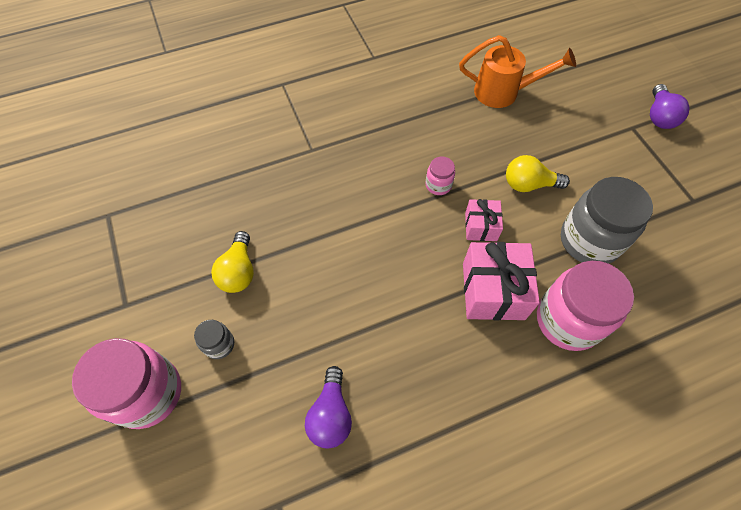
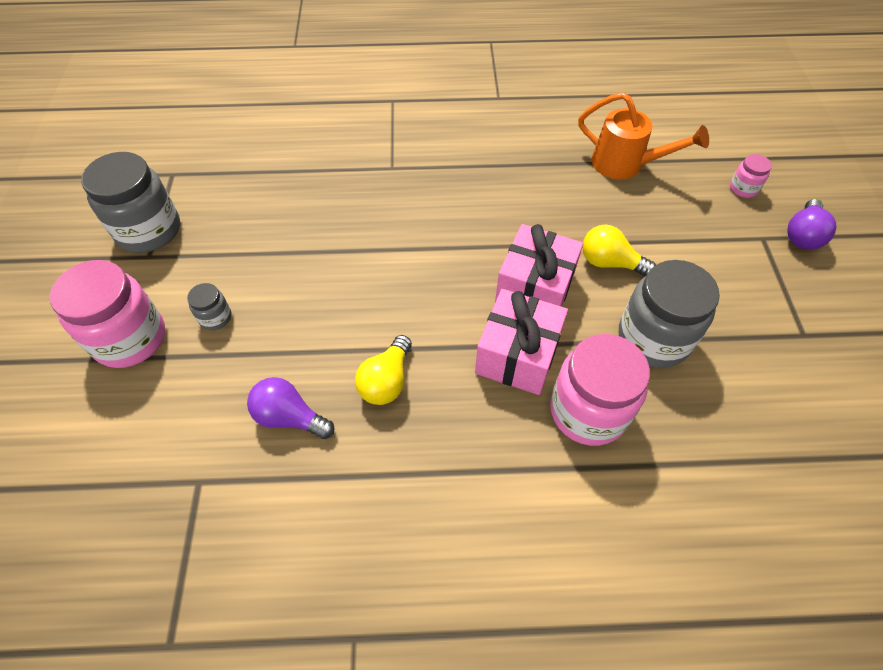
camera: 20 degrees right, 5 degrees down
(113, 279) = (149, 230): none -> grey jar
(239, 271) = (266, 258): yellow light bulb -> yellow light bulb (386, 381)
(331, 414) = (290, 417): purple light bulb -> purple light bulb turned 90 degrees clockwise
(438, 185) = (507, 236): pink jar -> pink jar (743, 188)
(481, 226) = (534, 288): pink gift -> pink gift, size x1.77

